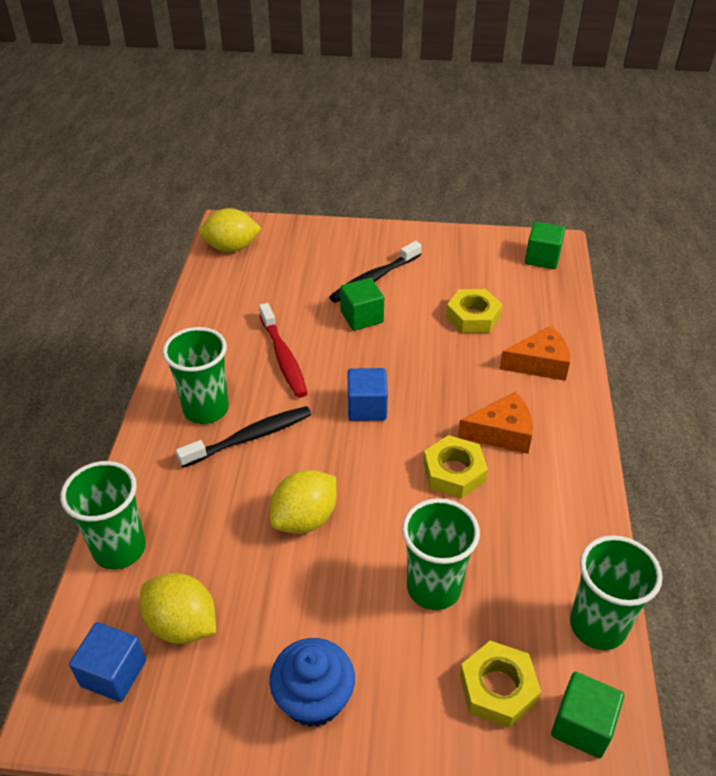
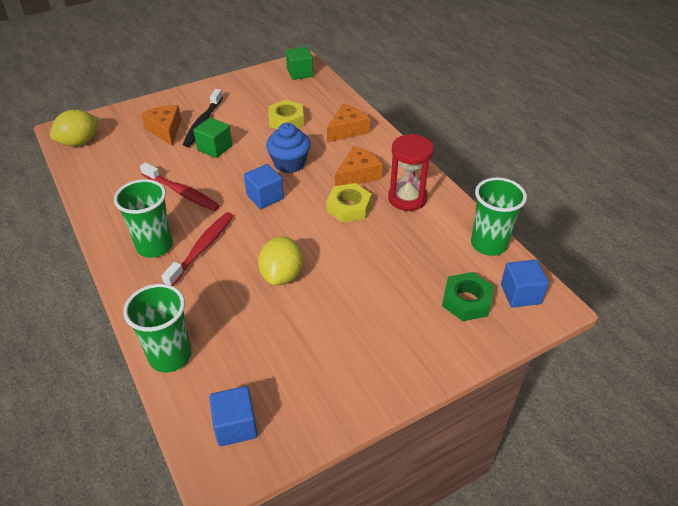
camera: 35 degrees left, 0 degrees up
(182, 624) = (256, 373): yellow lemon -> none
(250, 437) = (202, 248): black toothbrush -> red toothbrush
(314, 698) = (374, 364): blue cupcake -> blue cupcake (289, 163)
(327, 270) = (165, 130): none -> orange cheese
(433, 587) = (390, 271): green cup -> none
(497, 688) = (466, 301): yellow nut -> green nut
(539, 498) = (407, 198): none -> red hourglass
(582, 725) = (520, 294): green cube -> blue cube

